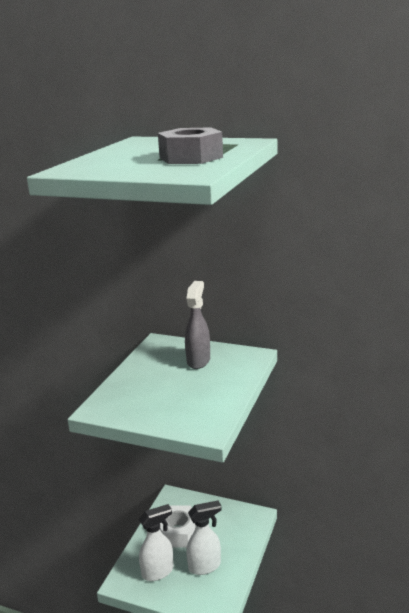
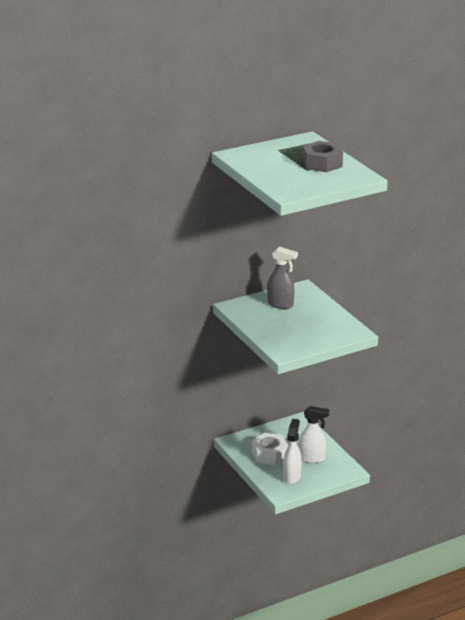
camera: 50 degrees left, 5 degrees up
(198, 361) = (280, 304): grey spray bottle -> grey spray bottle turned 150 degrees clockwise
(205, 566) = (312, 459): white spray bottle -> white spray bottle turned 75 degrees clockwise

